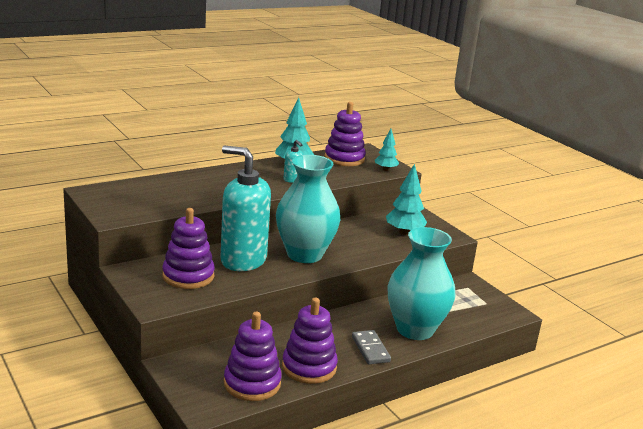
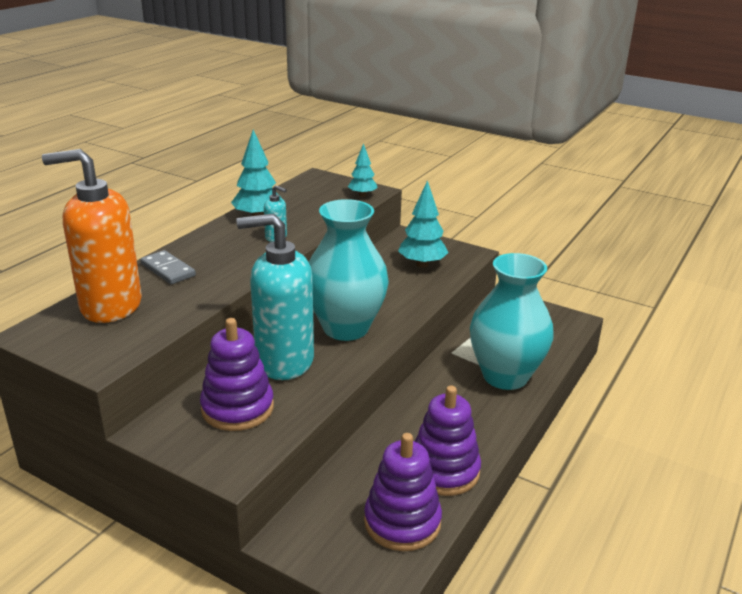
camera: 25 degrees left, 5 degrees up
(147, 190) = (110, 306): none -> orange soap dispenser
(344, 159) = (306, 194): purple stacking toy -> none
(370, 349) = (485, 419): grey domino -> grey domino (168, 270)

